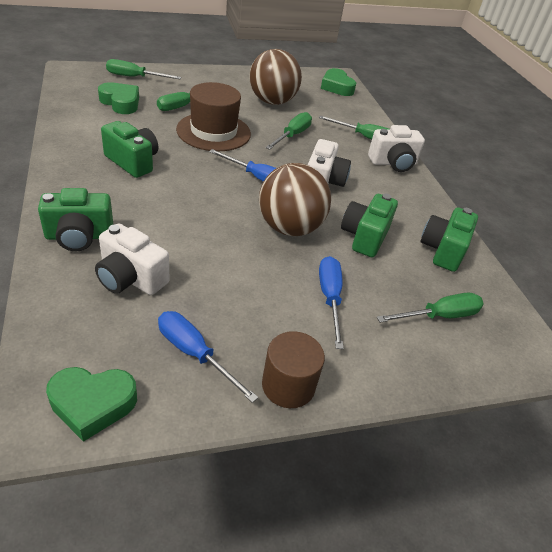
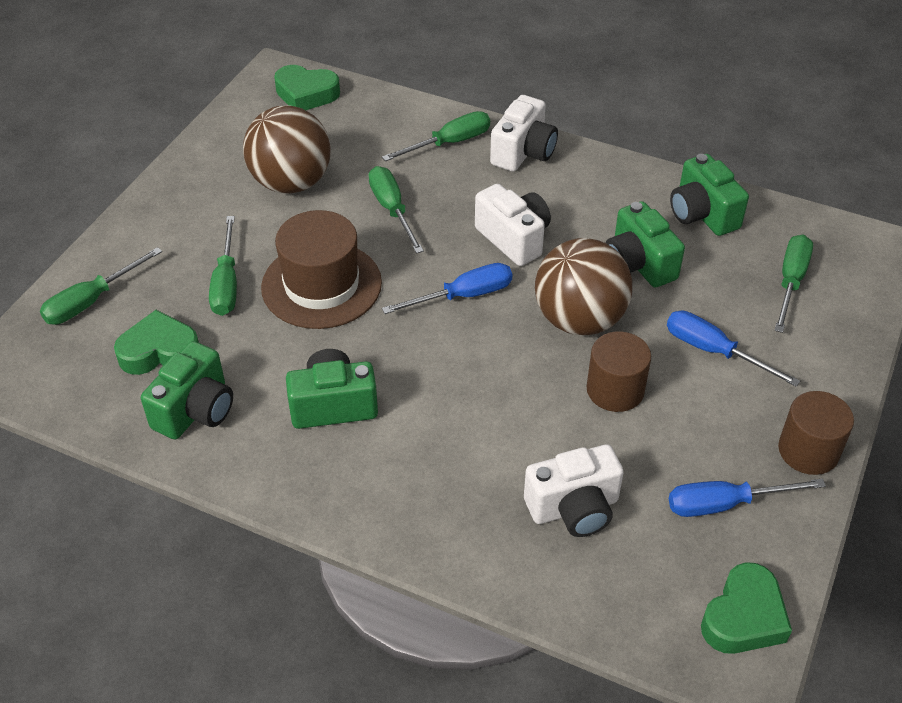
camera: 45 degrees left, 5 degrees up
(79, 236) = (462, 527): green camera -> green camera (195, 410)
(247, 263) = (615, 390): none -> brown cylinder

